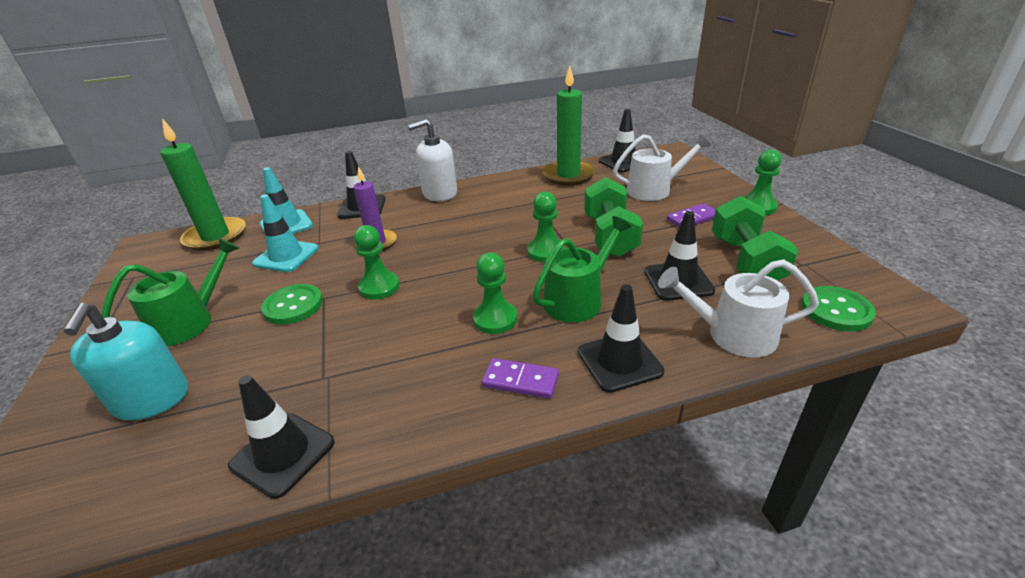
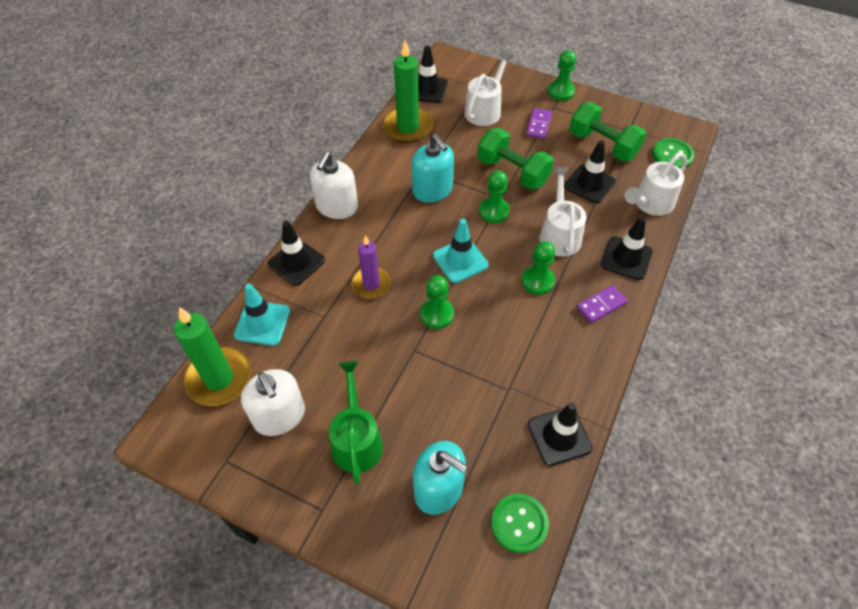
camera: 50 degrees left, 20 degrees up
(194, 275) = (279, 416): none -> white soap dispenser
(286, 256) = (322, 345): turquoise traffic cone -> turquoise traffic cone (460, 260)
(293, 306) = (406, 371): green button -> green button (519, 523)
(520, 215) = (432, 190): none -> turquoise soap dispenser
(578, 299) = (559, 234): green watering can -> white watering can

